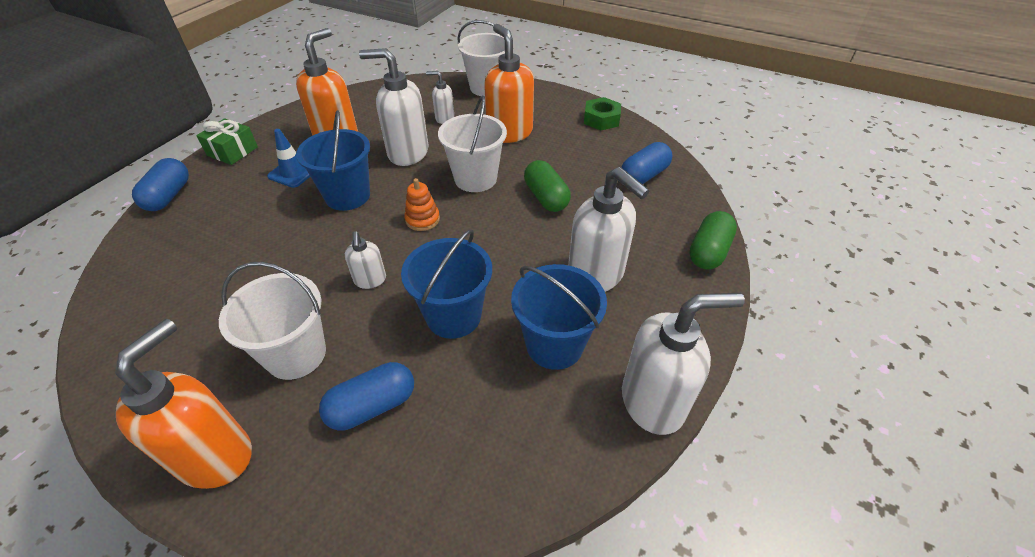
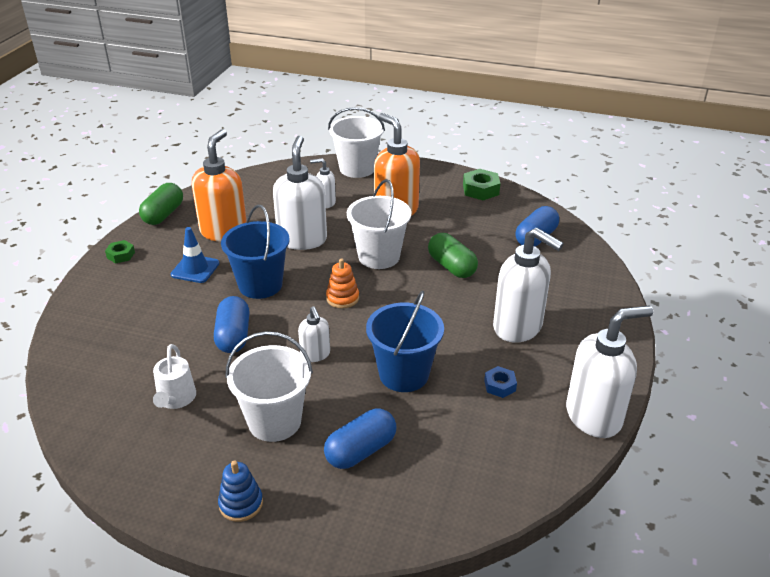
camera: 10 degrees left, 10 degrees down
(168, 196) = (77, 304): blue capsule -> blue capsule (233, 336)
(209, 313) = (176, 399): none -> white watering can
(216, 455) = (241, 504): orange soap dispenser -> blue stacking toy
(232, 151) = (121, 255): green gift -> green nut
(407, 153) = (302, 239): white soap dispenser -> white soap dispenser turned 90 degrees clockwise
(554, 345) = (499, 385): blue bucket -> blue nut
(708, 252) = (610, 297): green capsule -> green capsule (163, 214)

